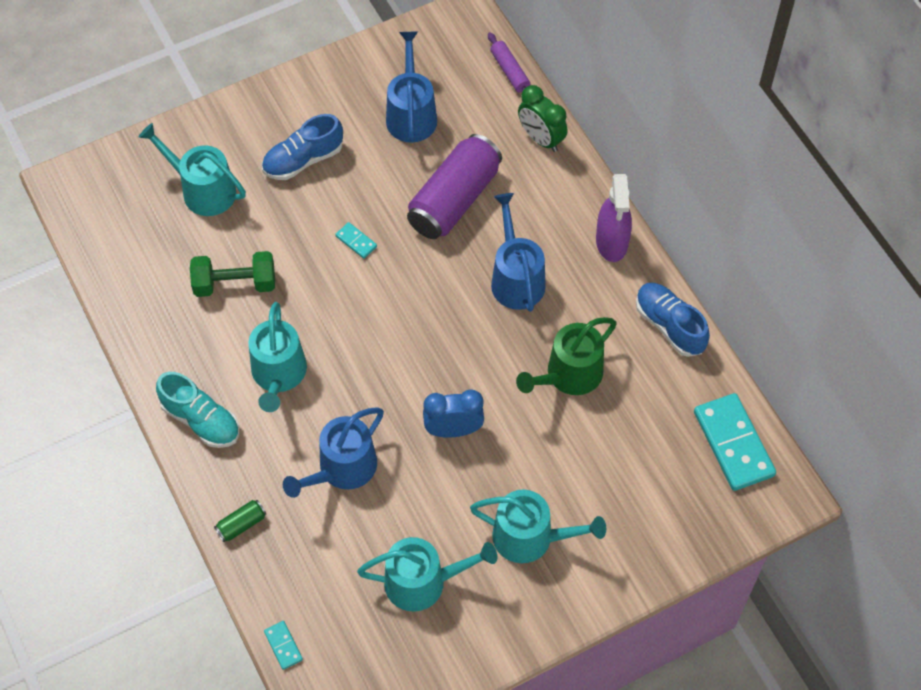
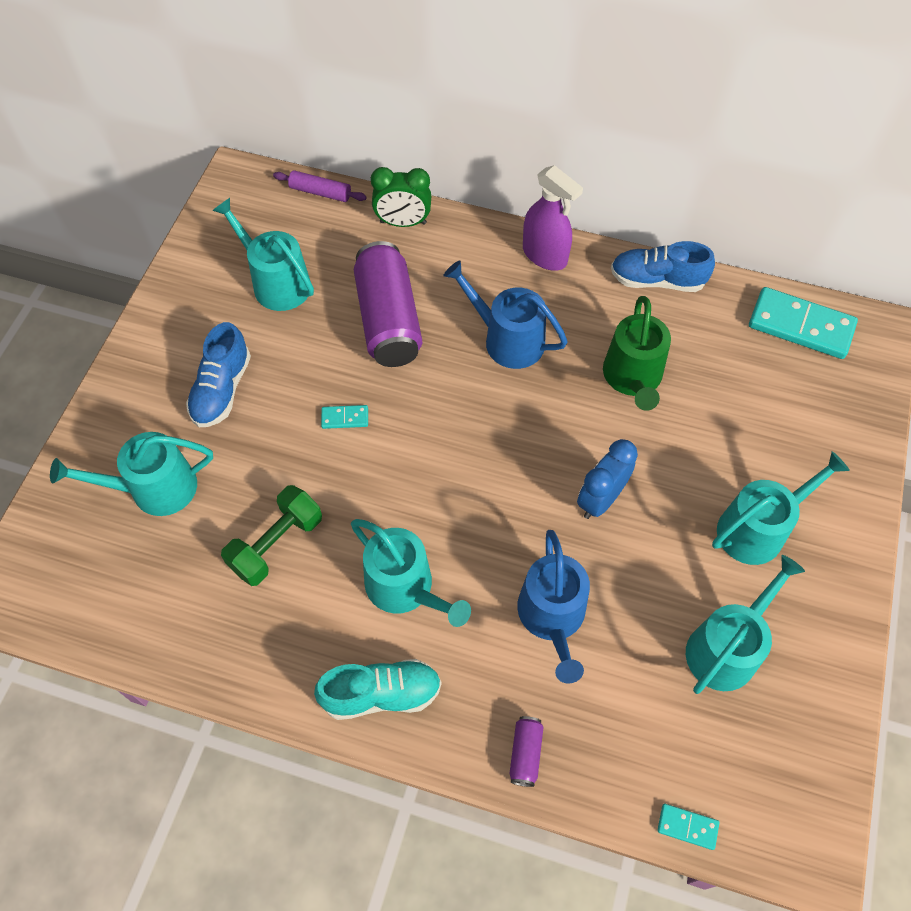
camera: 45 degrees left, 0 degrees up
(241, 524) = (525, 753): green can -> purple can
(411, 114) = (276, 283): blue watering can -> turquoise watering can

